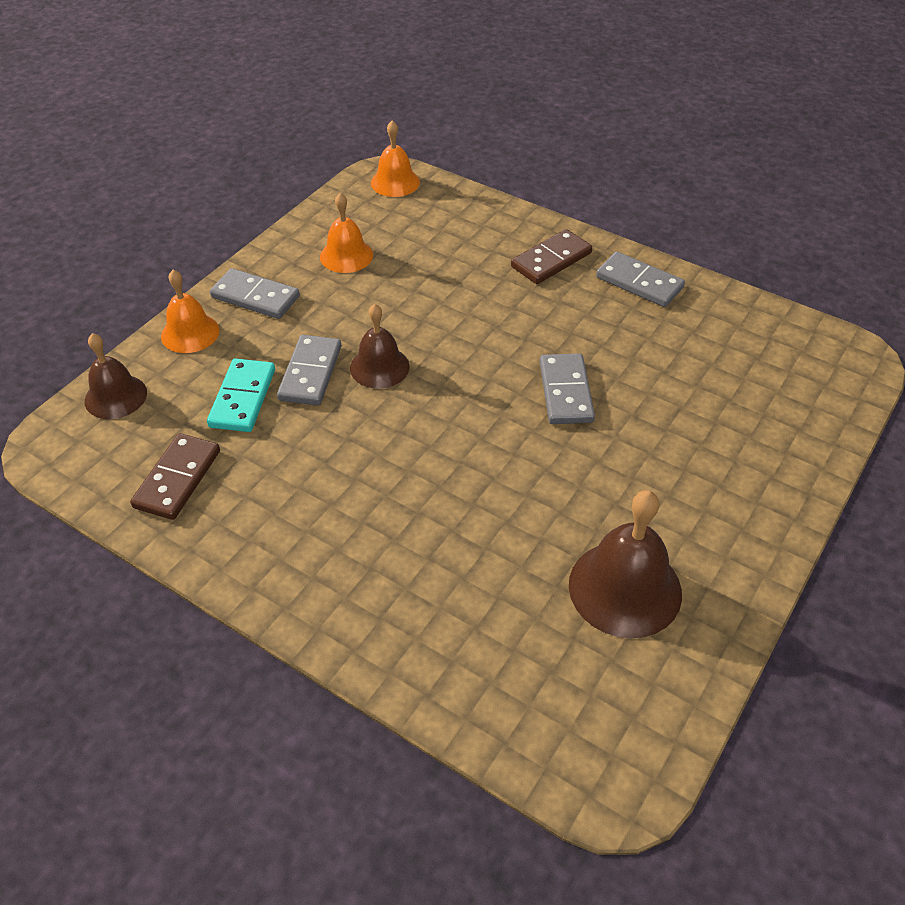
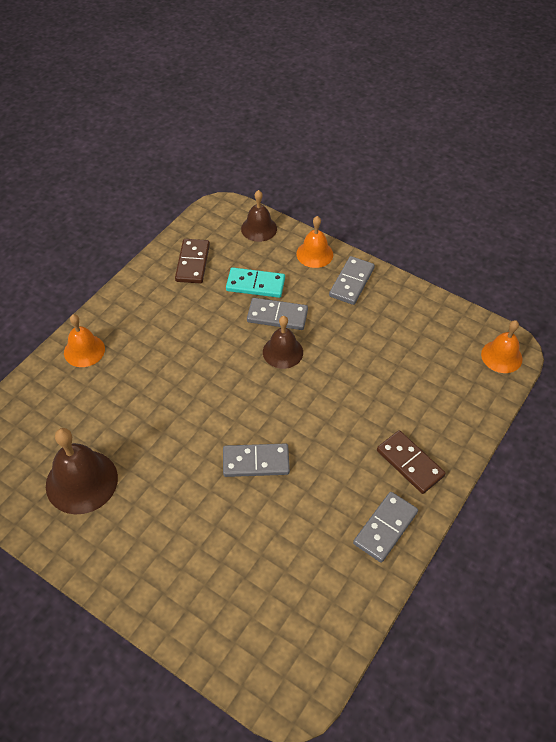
camera: 90 degrees right, 5 degrees up
(177, 479) = (192, 263): brown domino -> brown domino turned 75 degrees clockwise
(346, 255) = (401, 329): orange bell -> orange bell (84, 350)

